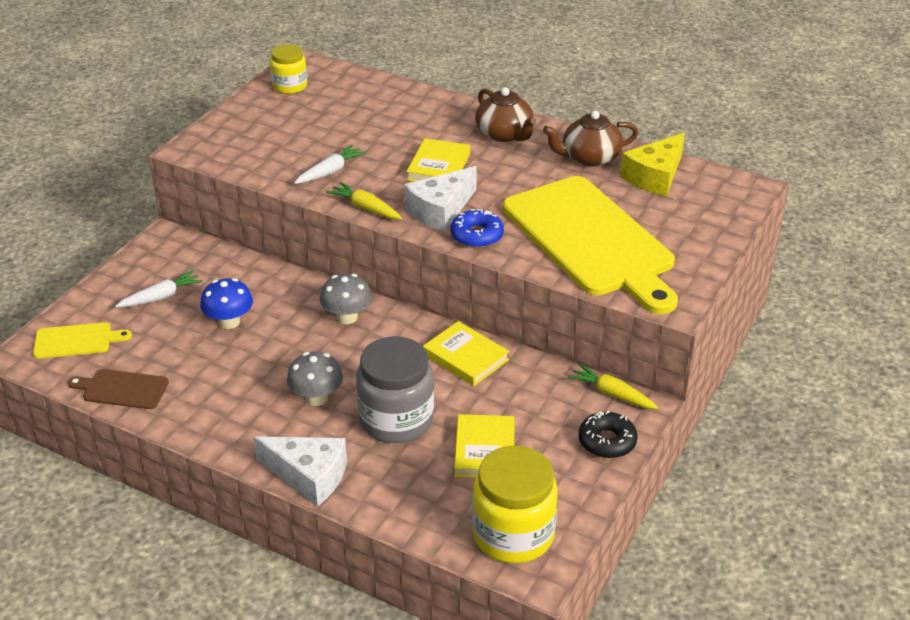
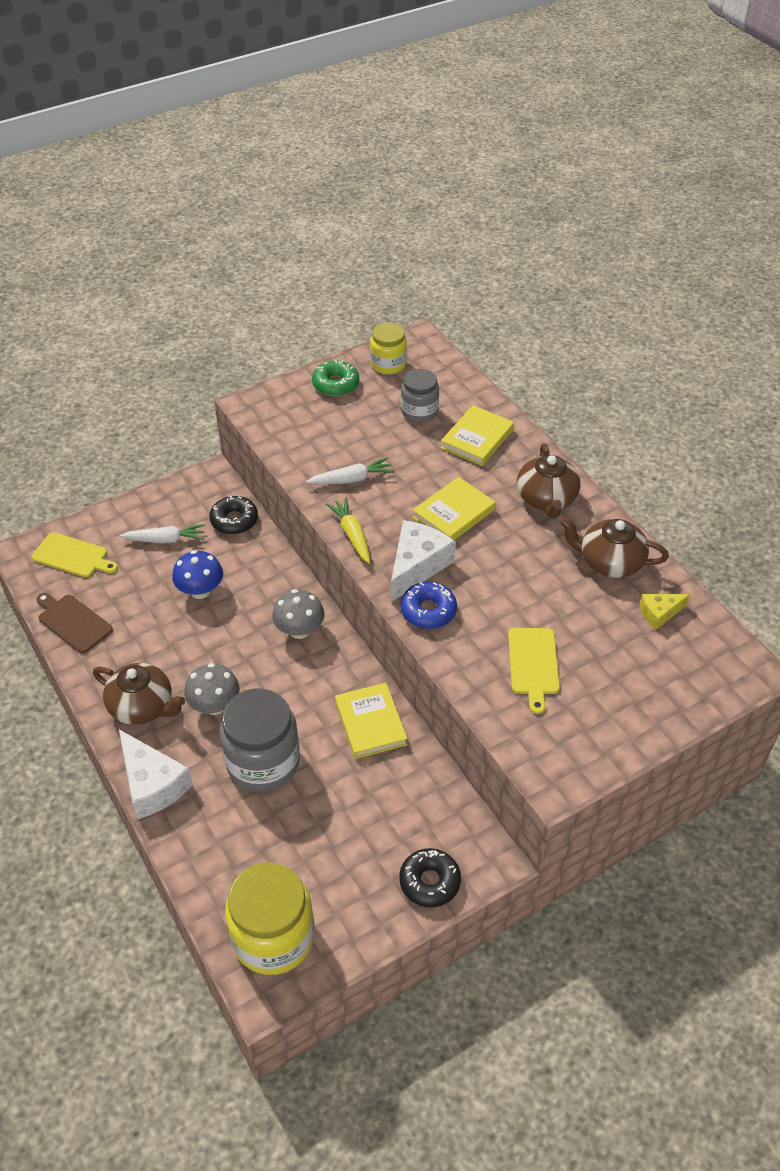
camera: 30 degrees right, 10 degrees up
(216, 261) = (234, 520): none -> black donut
(248, 424) = (142, 706): none -> brown teapot
(255, 113) = (336, 384): none -> green donut
(347, 109) = (419, 411): none -> grey jar
(440, 210) = (417, 566): white cheese -> white cheese turned 135 degrees clockwise
(484, 450) = (314, 834): yellow book -> yellow book (477, 439)
(591, 240) = (533, 664): yellow cutting board -> yellow cutting board, size x0.42
(612, 394) = (474, 831): yellow carrot -> none
(655, 176) = (659, 613): yellow cheese -> yellow cheese, size x0.56

